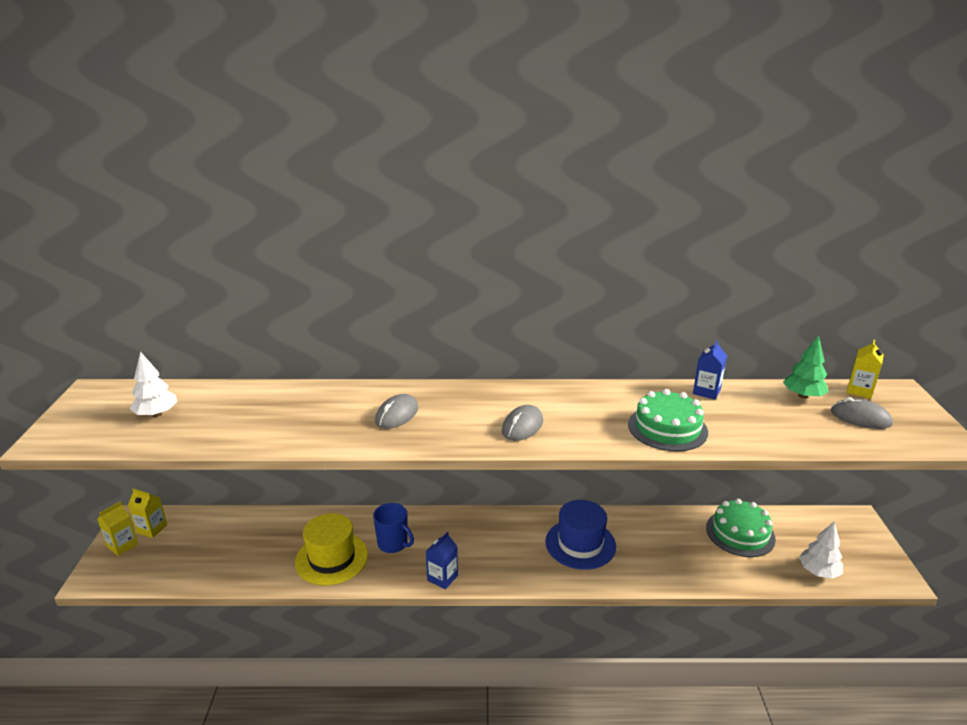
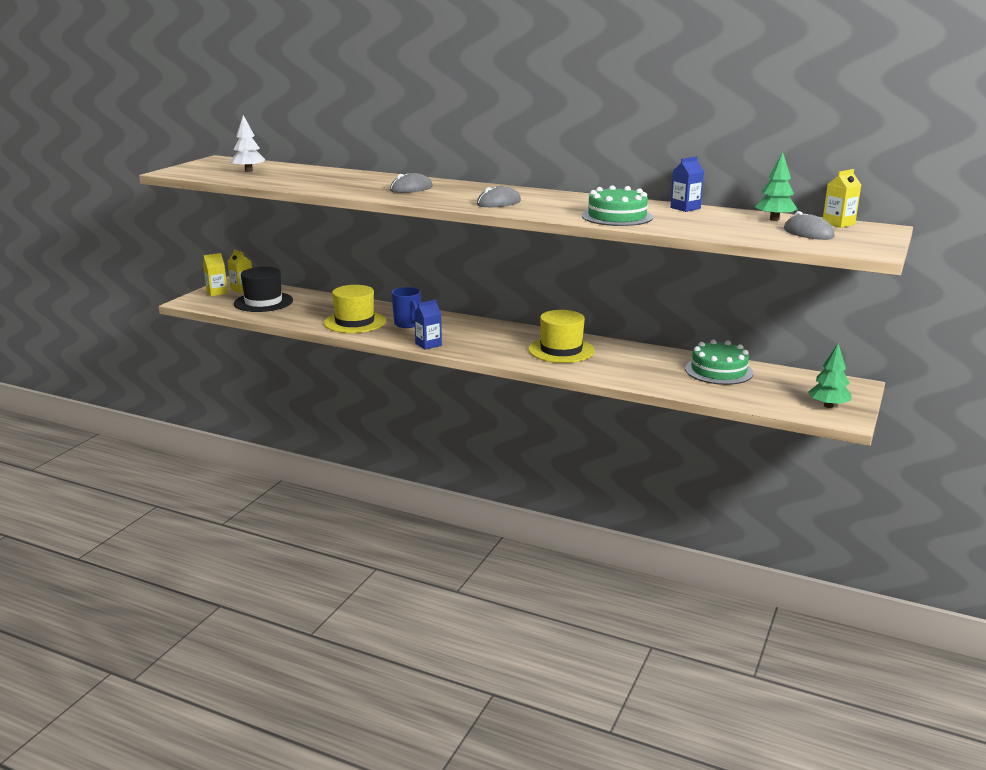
camera: 25 degrees right, 5 degrees down
(195, 549) = (263, 302): none -> black hat
(580, 544) = (561, 350): blue hat -> yellow hat
(818, 572) = (767, 401): white tree -> none
(867, 561) = (828, 406): none -> green tree

